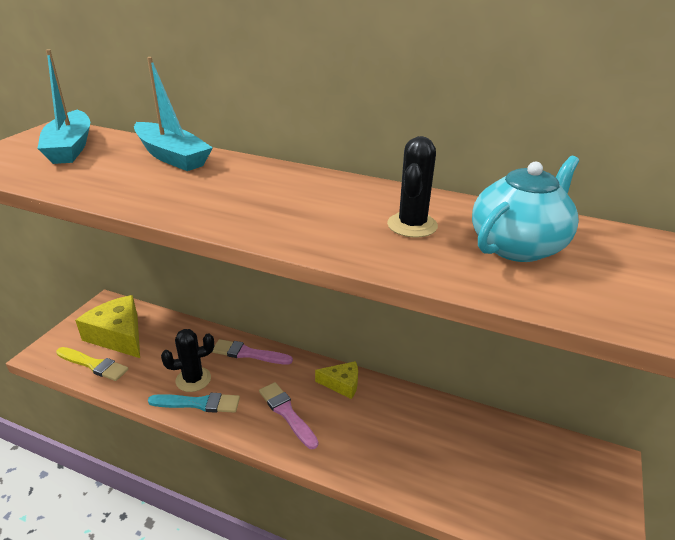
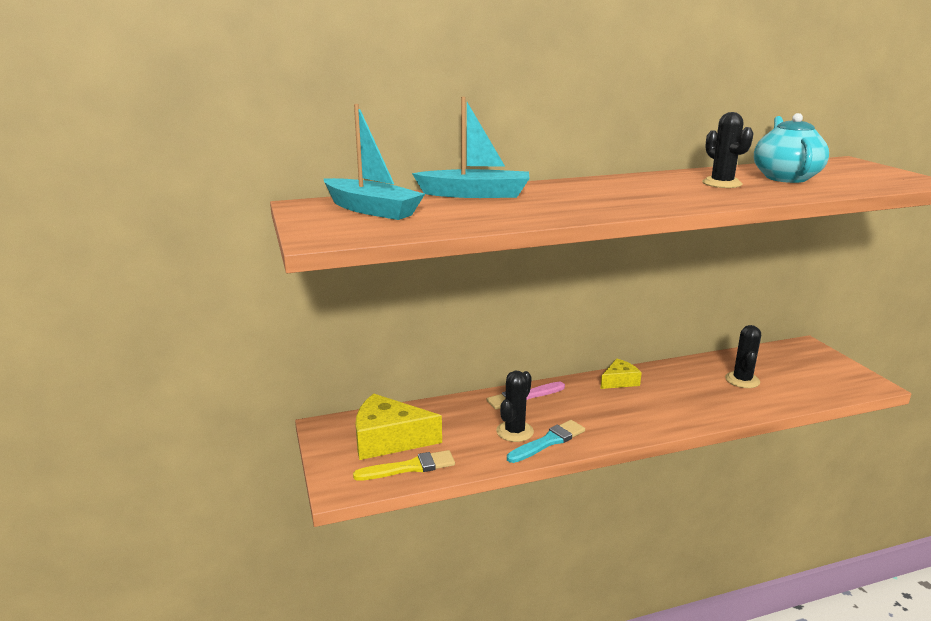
camera: 40 degrees left, 10 degrees down
(287, 413) = (617, 413): pink brush -> none
(457, 454) = (742, 380): none -> black cactus

